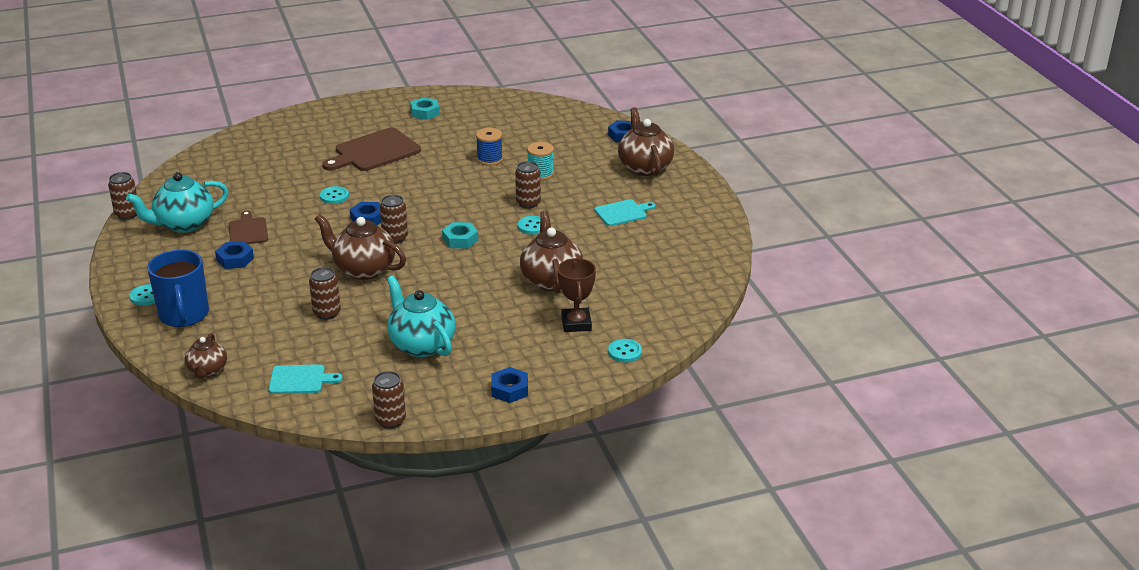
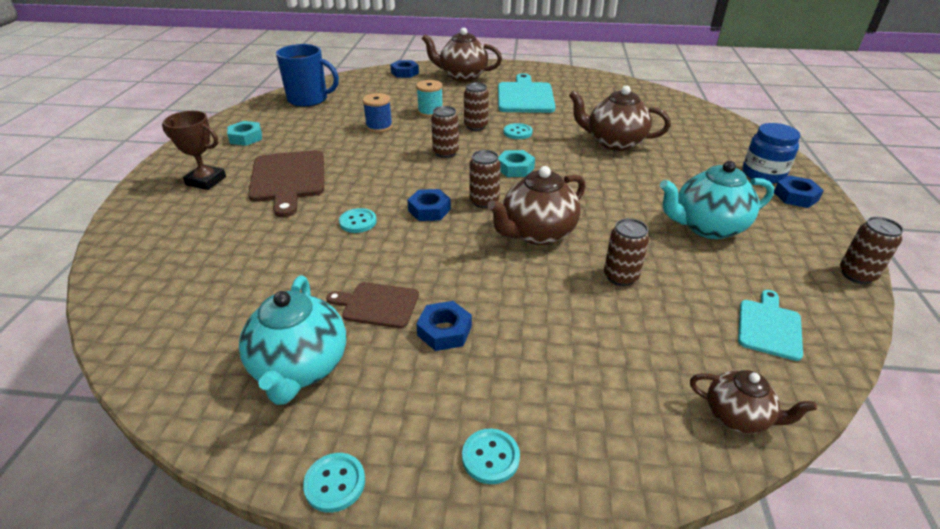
camera: 65 degrees left, 5 degrees up
(127, 214) = (198, 437): brown can -> brown can (445, 153)
(184, 315) = (571, 416): blue mug -> blue mug (309, 99)
(544, 370) = (763, 174): none -> blue jar
(576, 323) = (690, 147): brown trophy -> brown trophy (206, 181)
(622, 213) = (525, 96): turquoise cutting board -> turquoise cutting board, size x1.73
(625, 352) = (740, 137): turquoise button -> turquoise button (335, 483)

